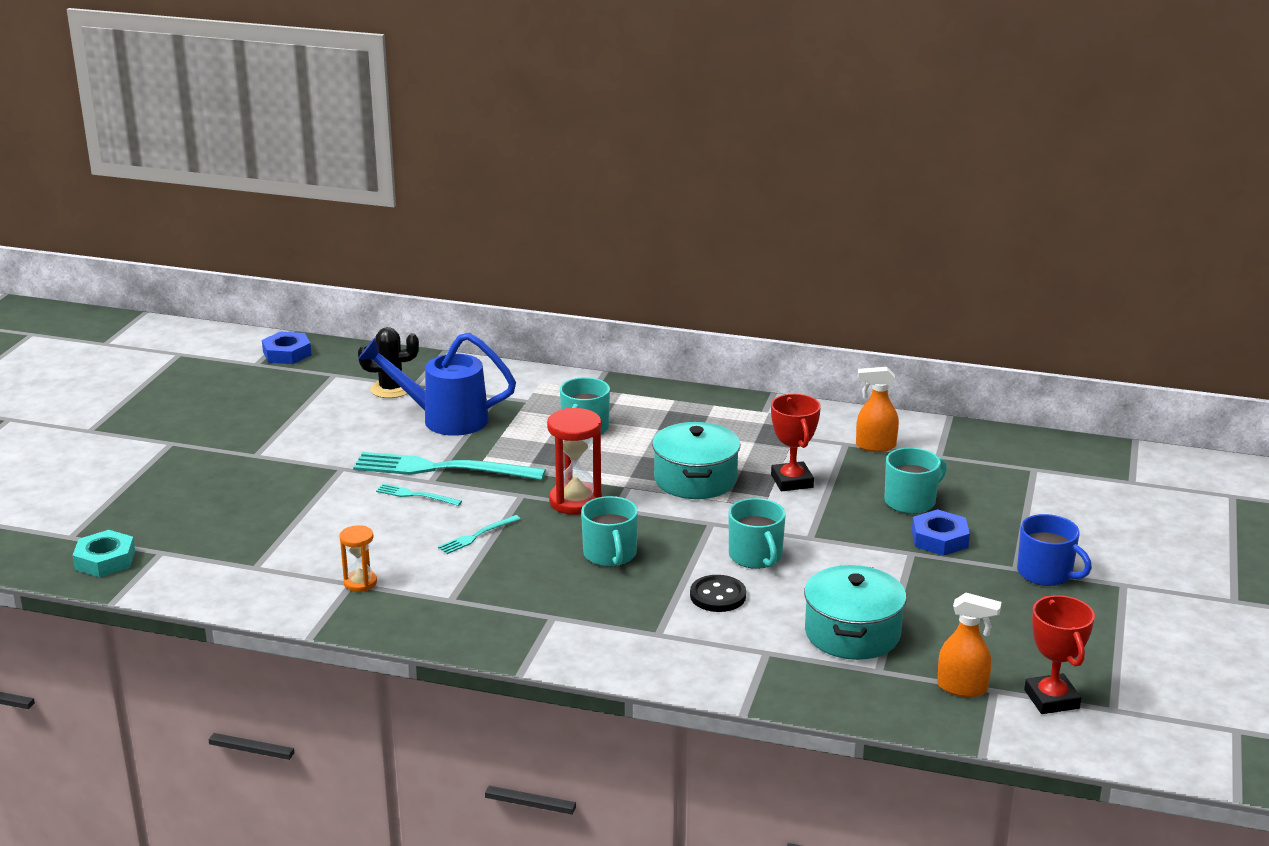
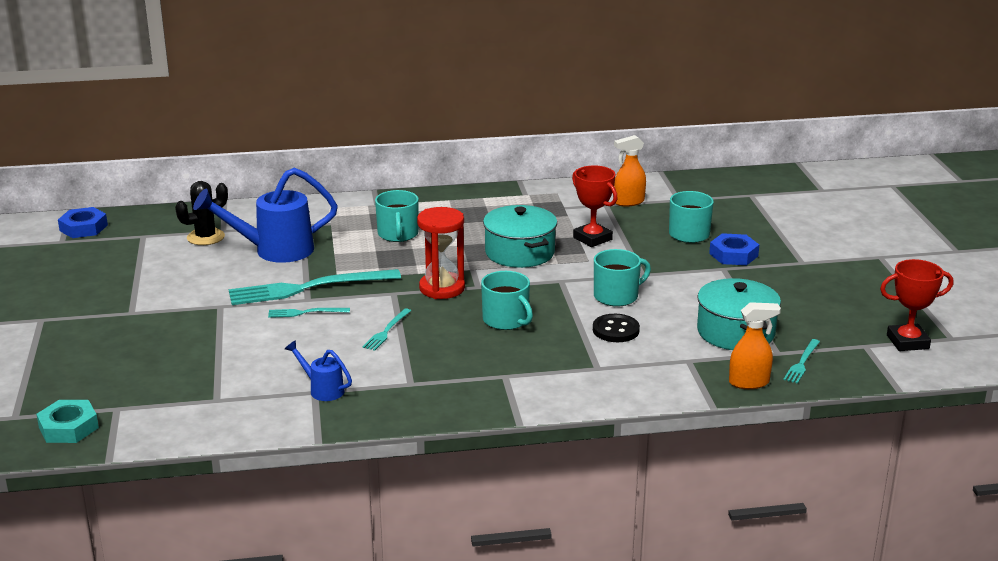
camera: 25 degrees left, 0 degrees up
(360, 583) = (322, 389): orange hourglass -> blue watering can
(756, 556) = (617, 296): turquoise mug -> turquoise mug turned 75 degrees counterclockwise
(895, 690) = (802, 363): none -> turquoise fork
(962, 688) = (844, 350): orange spray bottle -> orange spray bottle (749, 383)
(1046, 573) = (825, 261): blue mug -> none
(1051, 699) = (907, 342): red trophy -> red trophy turned 60 degrees counterclockwise

